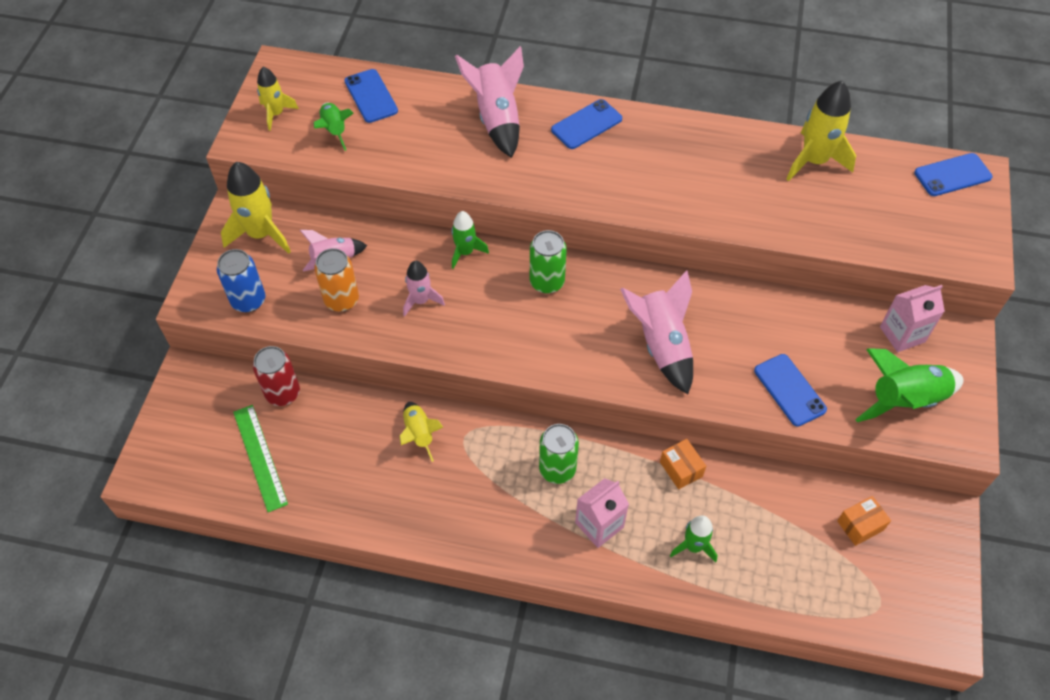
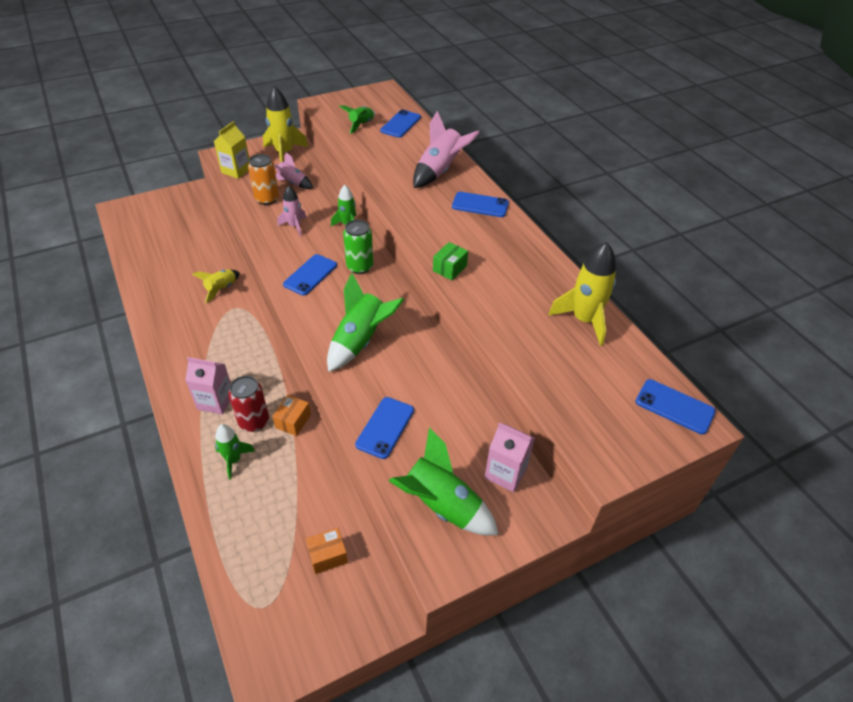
camera: 50 degrees right, 10 degrees down
(248, 300) = (236, 170): blue can -> yellow carton
(260, 457) = (158, 240): green ruler -> none
(276, 114) = (350, 103): yellow rocket -> none
(283, 393) = (206, 227): red can -> red can (254, 421)
(522, 332) = (310, 275): none -> blue phone
(557, 469) = (243, 360): green can -> none
(661, 345) = (360, 341): pink rocket -> green rocket
(664, 209) = (450, 268): none -> green box
(860, 525) = (327, 556): orange box -> orange box turned 45 degrees counterclockwise

